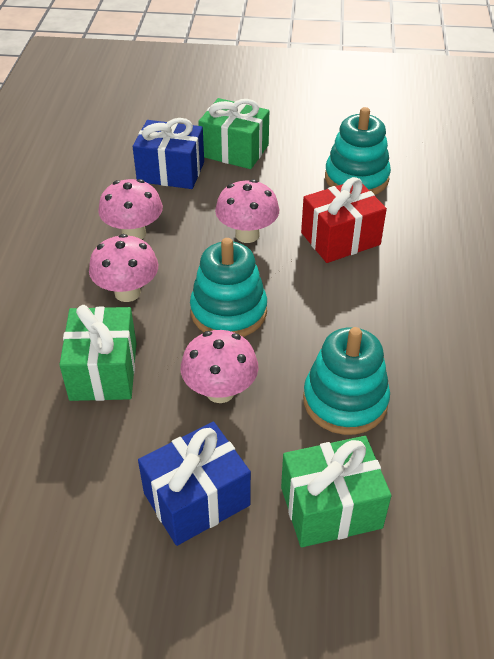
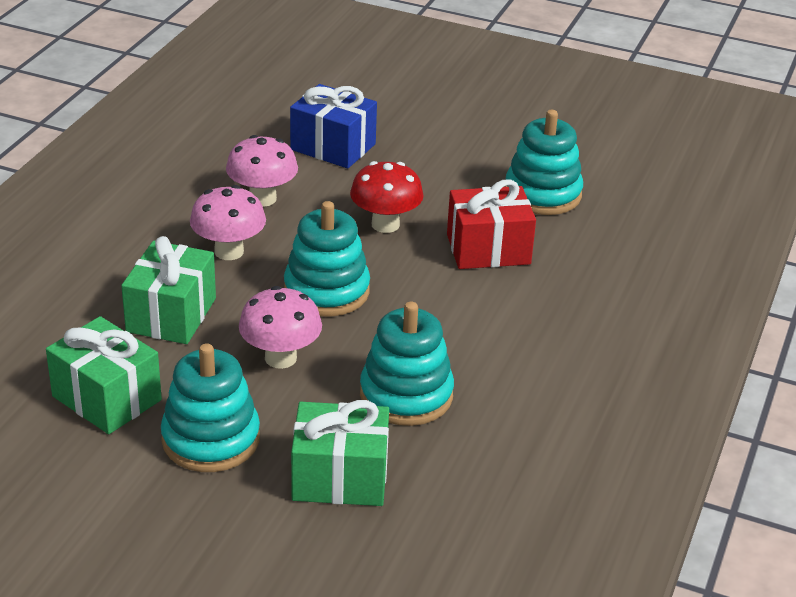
camera: 15 degrees right, 10 degrees down
(196, 499) = (211, 439): blue gift -> turquoise stacking toy
(234, 151) = (416, 139): green gift -> green gift (106, 398)
(247, 235) = (385, 224): pink mushroom -> red mushroom

